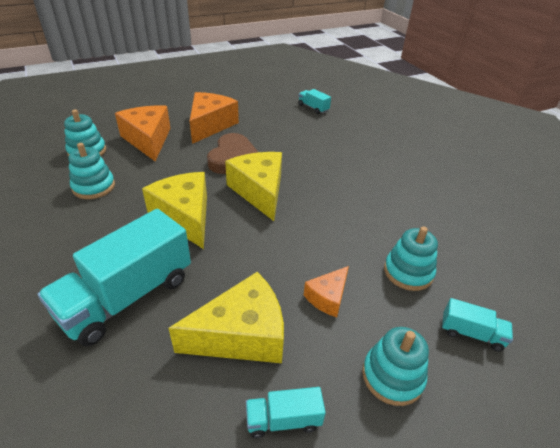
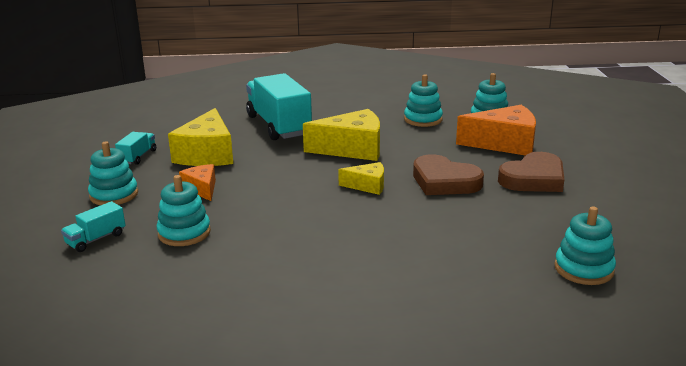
camera: 115 degrees right, 15 degrees down
(210, 125) = (533, 179): orange cheese -> brown heart
(259, 191) = (367, 186): yellow cheese -> yellow cheese, size x0.54
(313, 108) = (583, 269): turquoise truck -> turquoise stacking toy

